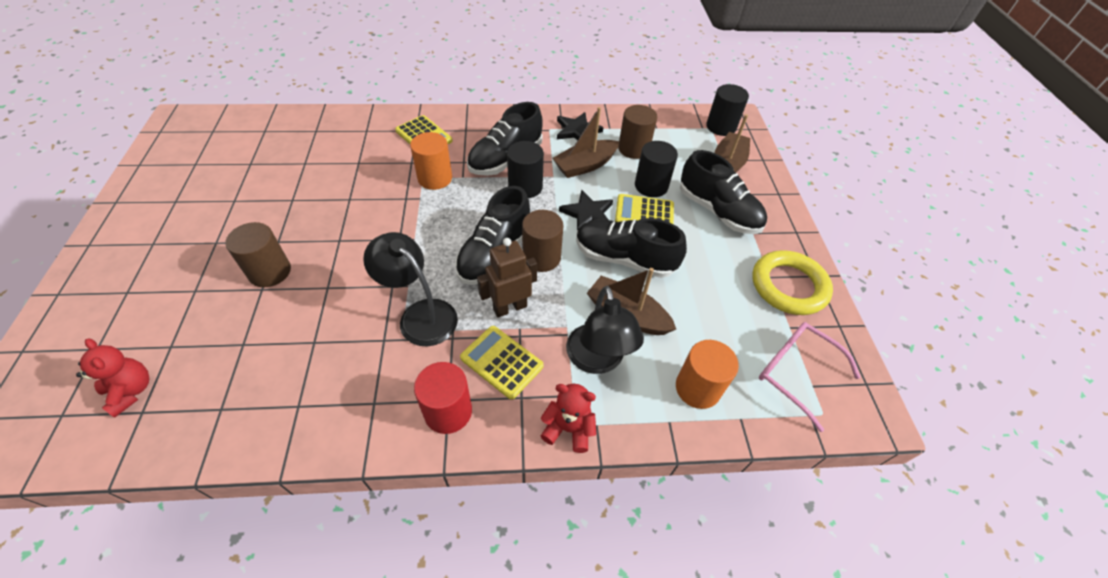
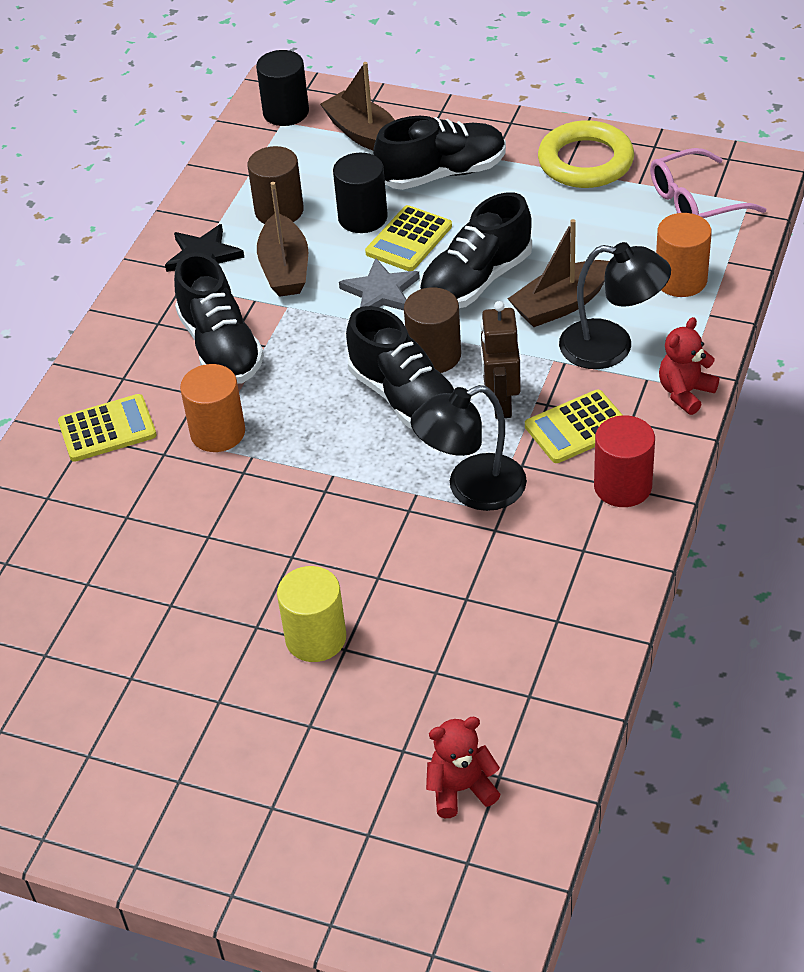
camera: 60 degrees left, 5 degrees down
(270, 272) = (315, 638): brown cylinder -> yellow cylinder
(525, 187) = (293, 340): black cylinder -> none
(588, 214) = (381, 292): black star -> grey star

